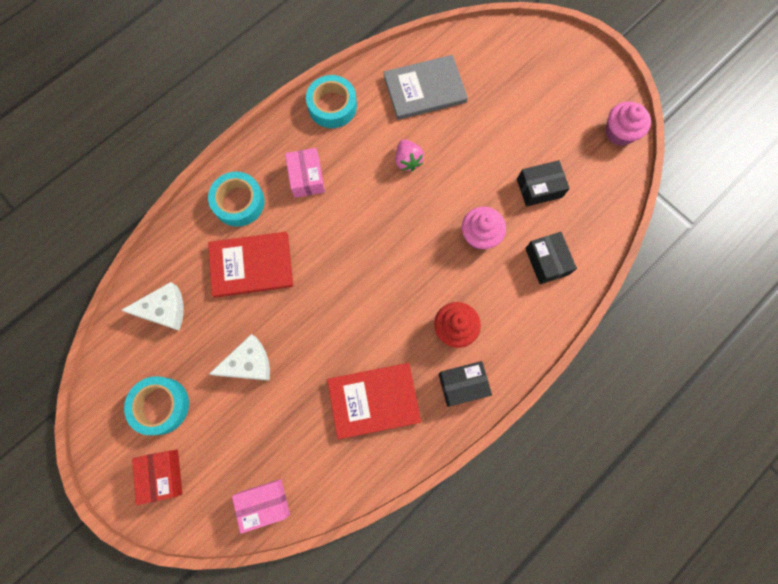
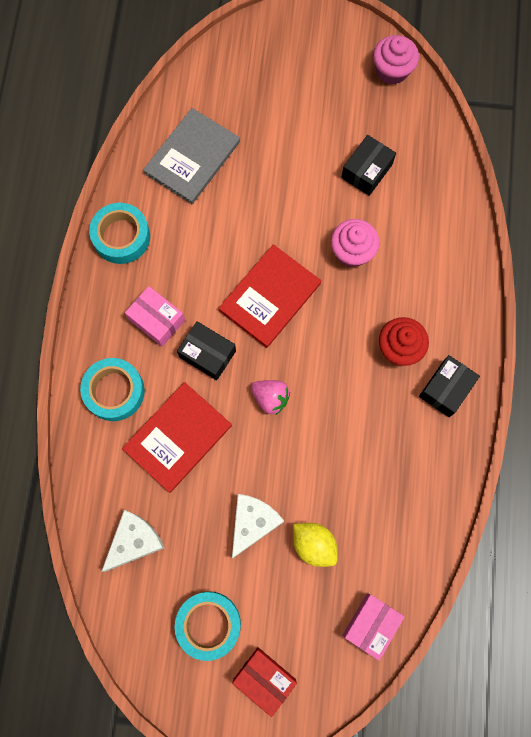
camera: 40 degrees left, 0 degrees up
(275, 413) = (313, 544): none -> yellow lemon
(374, 400) = (386, 463): red book -> red book (270, 297)
(407, 161) = (234, 234): pink strawberry -> pink strawberry (270, 398)
(546, 261) = (425, 229): black box -> black box (207, 354)

